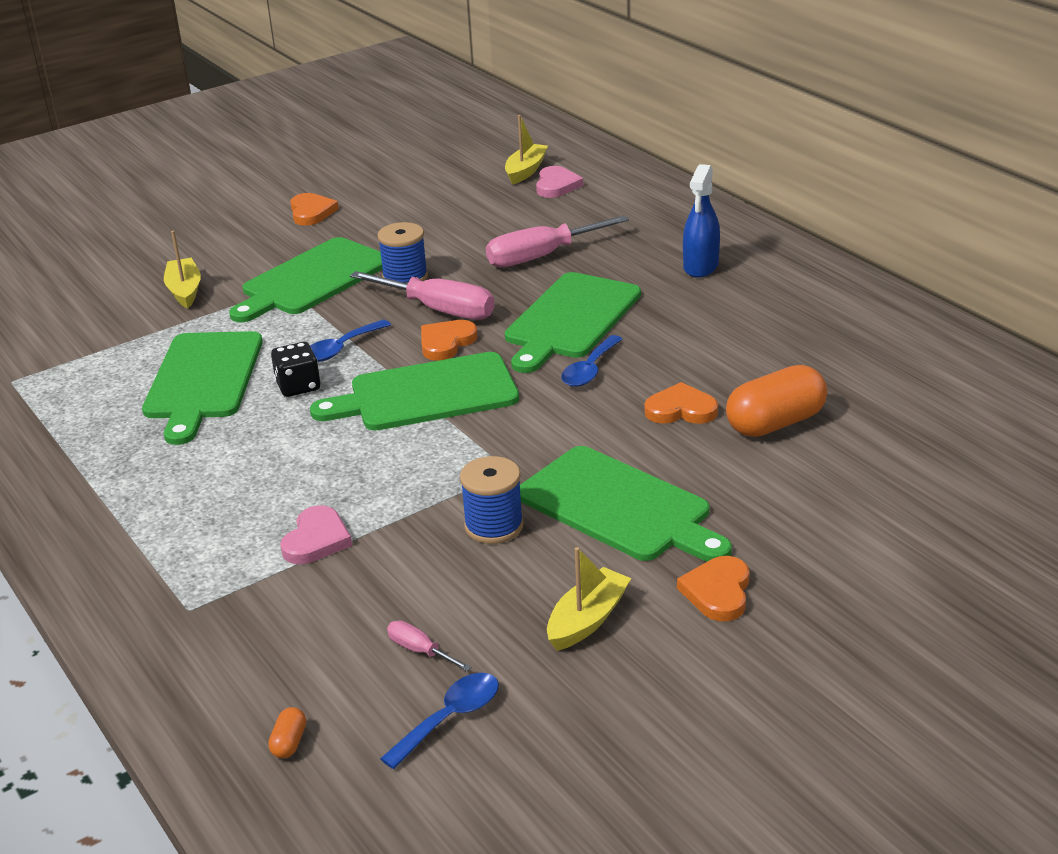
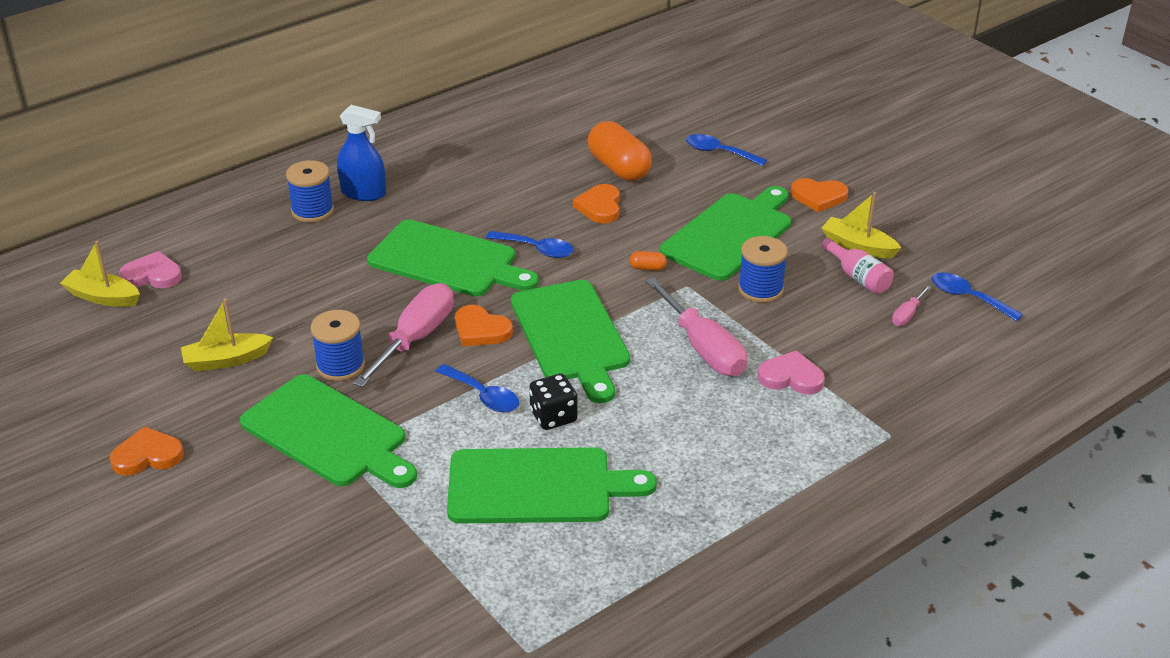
camera: 95 degrees left, 5 degrees up
(184, 291) = (330, 537): yellow boat -> yellow boat (226, 360)
(289, 742) = (1013, 364): orange capsule -> orange capsule (647, 268)
(512, 613) = (858, 277): none -> pink bottle
(541, 256) = (318, 280): pink screwdriver -> pink screwdriver (703, 348)
(664, 244) = (312, 211): none -> blue spool
(830, 505) = (719, 152): none -> blue spoon

